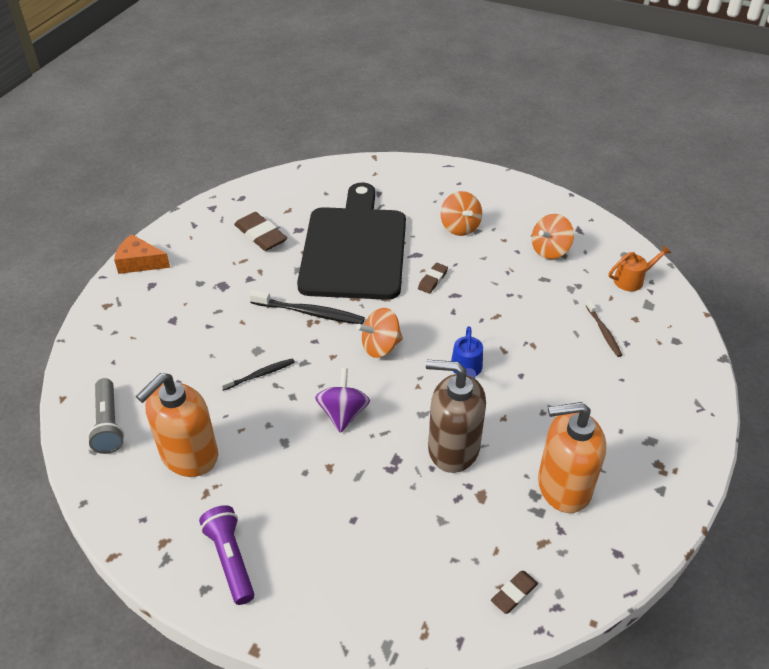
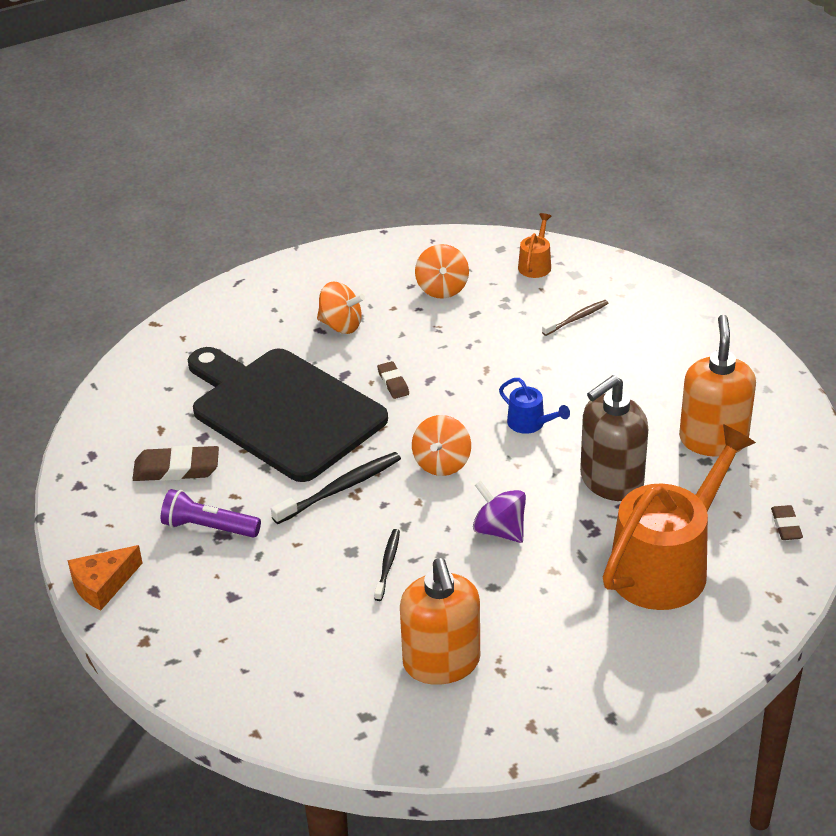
camera: 50 degrees left, 5 degrees down
(108, 424) = (335, 708): grey flashlight -> none
(230, 559) = (595, 685): purple flashlight -> purple flashlight (209, 527)
(395, 534) = (666, 565): none -> orange watering can
(563, 486) = (713, 439): orange soap dispenser -> orange soap dispenser turned 150 degrees clockwise
(603, 332) = (577, 318): brown toothbrush -> brown toothbrush turned 60 degrees counterclockwise

